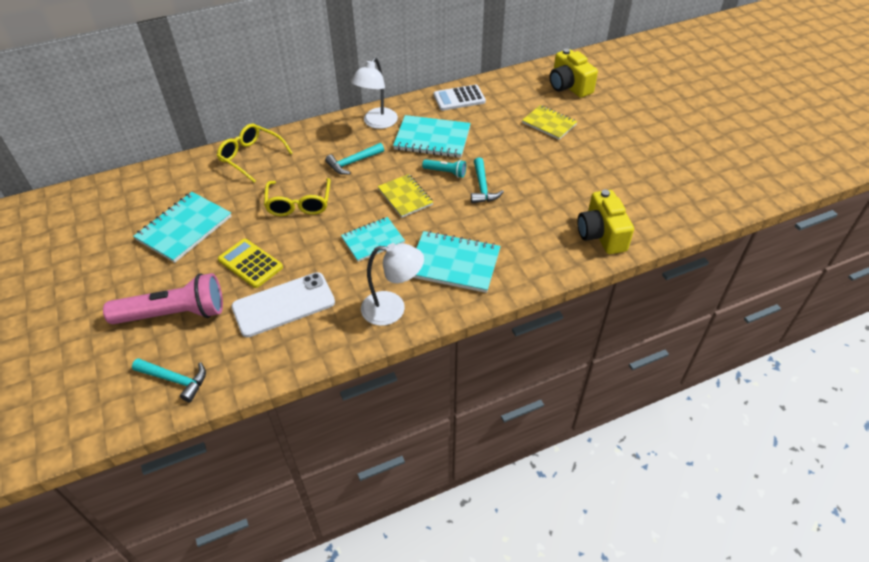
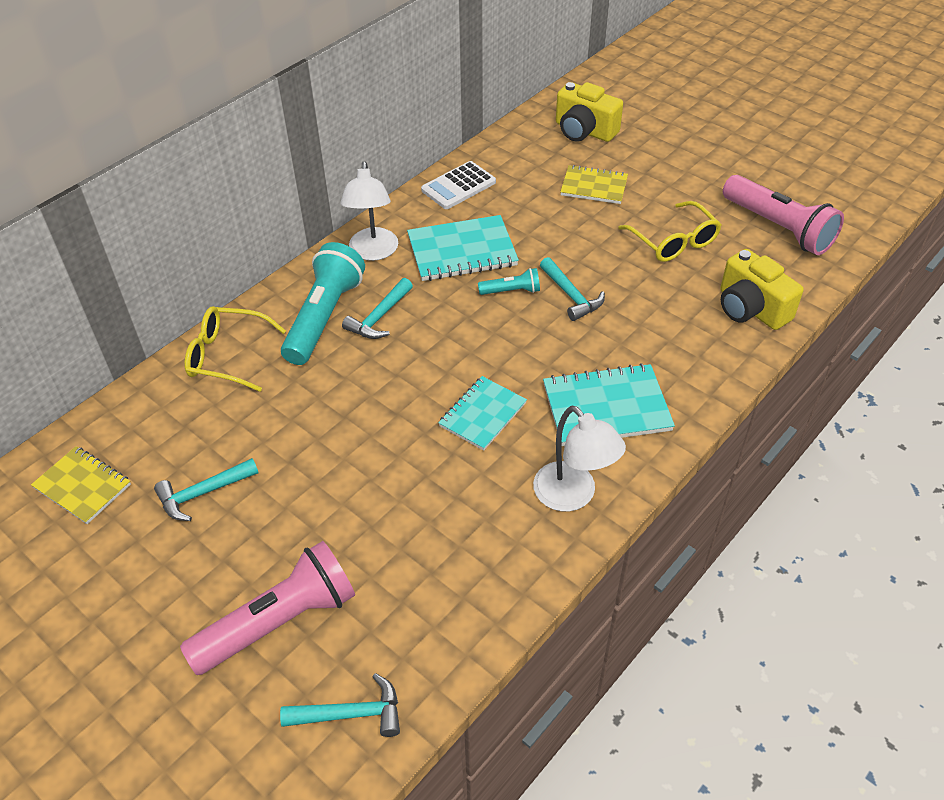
camera: 25 degrees left, 0 degrees up
(184, 228) = (202, 493): turquoise notebook -> turquoise hammer
(250, 263) = (338, 508): yellow calculator -> none
(283, 305) = (426, 547): white phone -> none
(299, 204) = (346, 400): yellow glasses -> yellow glasses (674, 241)
(320, 152) = (324, 317): none -> turquoise flashlight
(392, 309) = (573, 496): white lamp -> white lamp turned 75 degrees clockwise
(405, 197) = (483, 341): yellow notebook -> yellow notebook (83, 486)
(663, 188) = (778, 228): none -> pink flashlight

